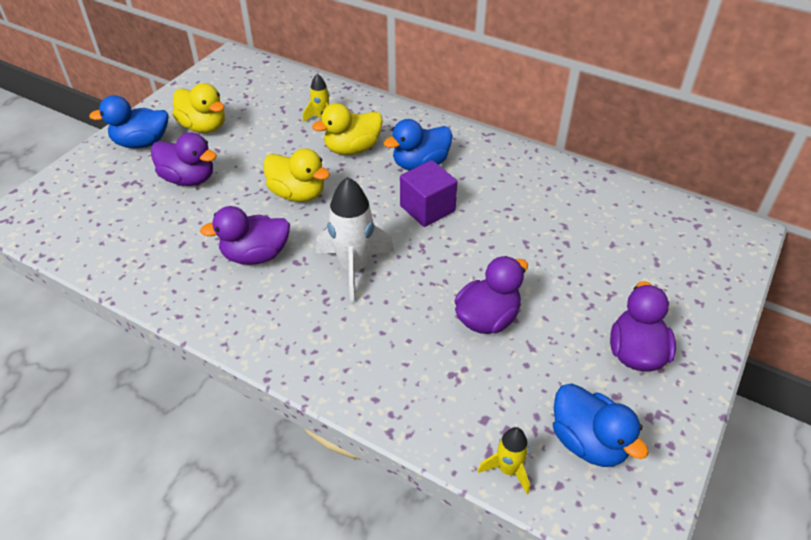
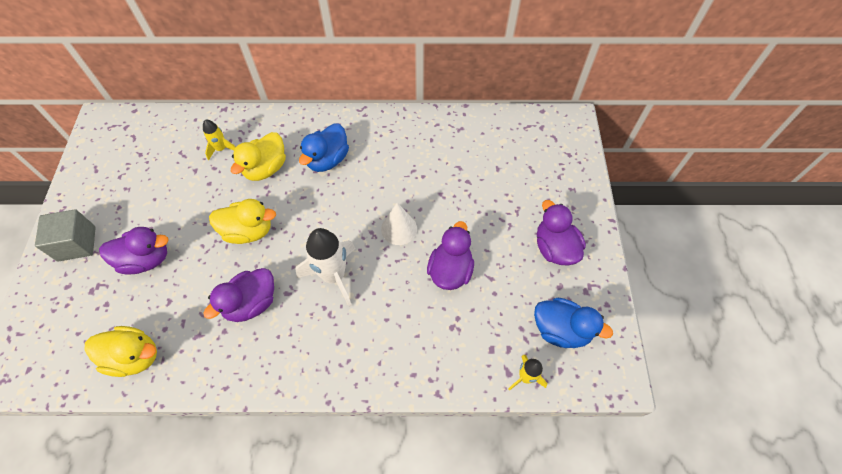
camera: 30 degrees left, 15 degrees up
(142, 143) = (77, 243): blue duck -> grey cube
(204, 127) = (123, 202): yellow duck -> yellow duck (134, 357)
(427, 208) = (356, 198): purple cube -> none
(455, 255) = (399, 229): none -> white cone

